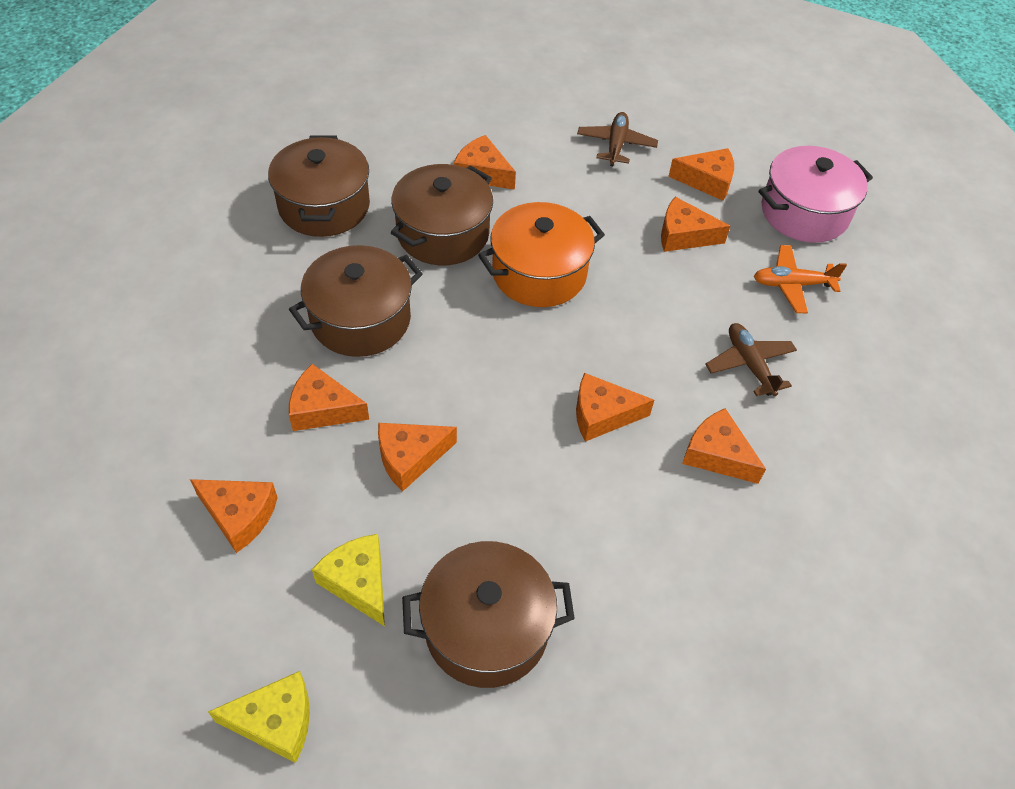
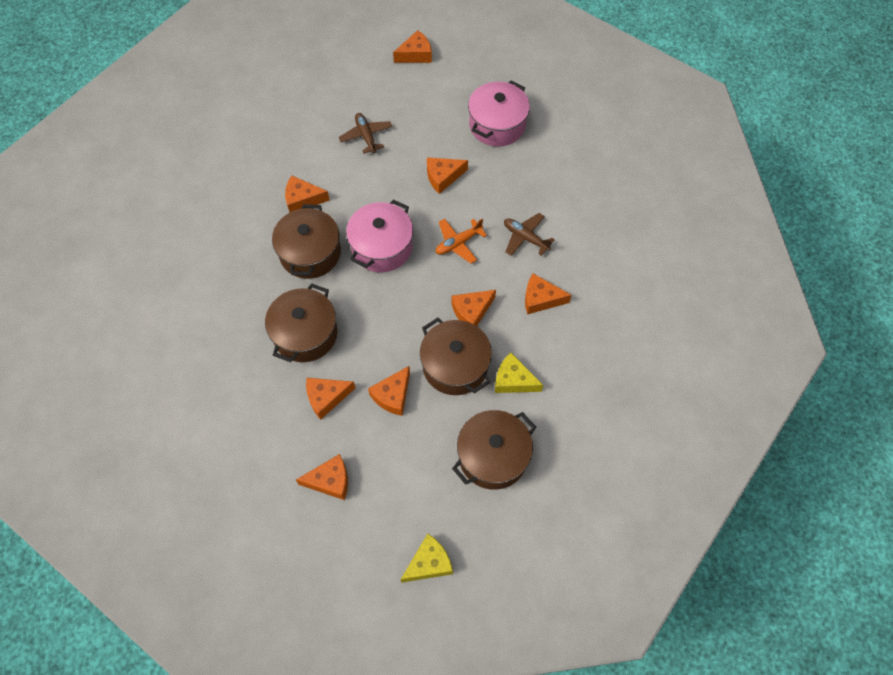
camera: 30 degrees left, 10 degrees up
(324, 206) = (227, 275): brown pot -> brown pot (455, 366)
(358, 582) = (416, 474): yellow cheese -> yellow cheese (513, 380)
(539, 273) = (381, 247): orange pot -> pink pot
(707, 181) = (433, 133): orange cheese -> orange cheese (416, 54)
(792, 284) = (518, 176): orange plane -> orange plane (458, 243)

